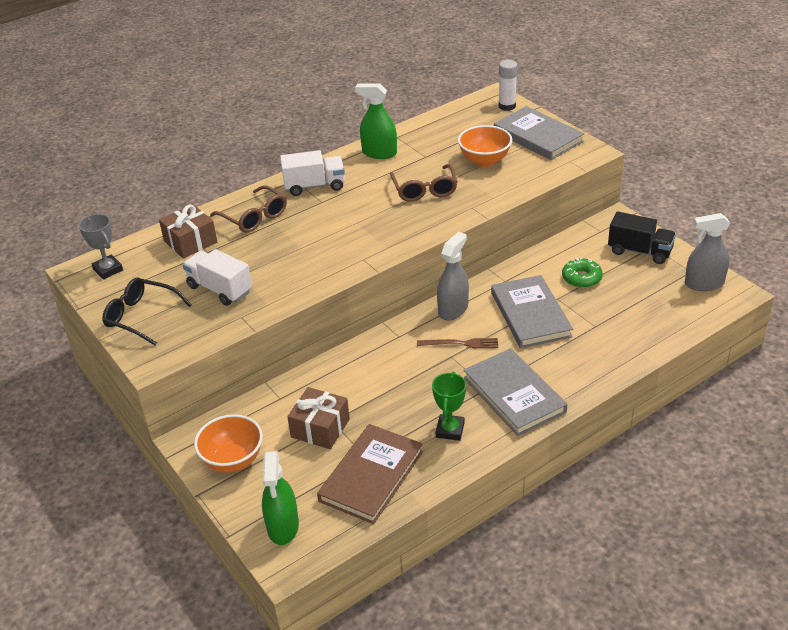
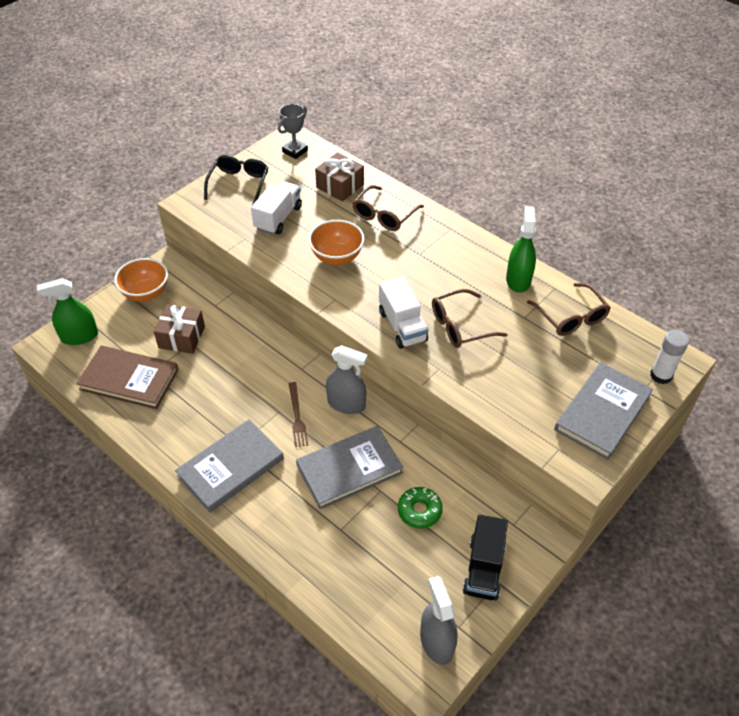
camera: 75 degrees right, 10 degrees up
(314, 186) = (444, 244): white truck -> white truck (402, 326)
(433, 134) = (571, 317): none -> brown glasses
(450, 430) = (182, 424): green trophy -> none
(484, 161) = (532, 368): orange bowl -> orange bowl (337, 257)

